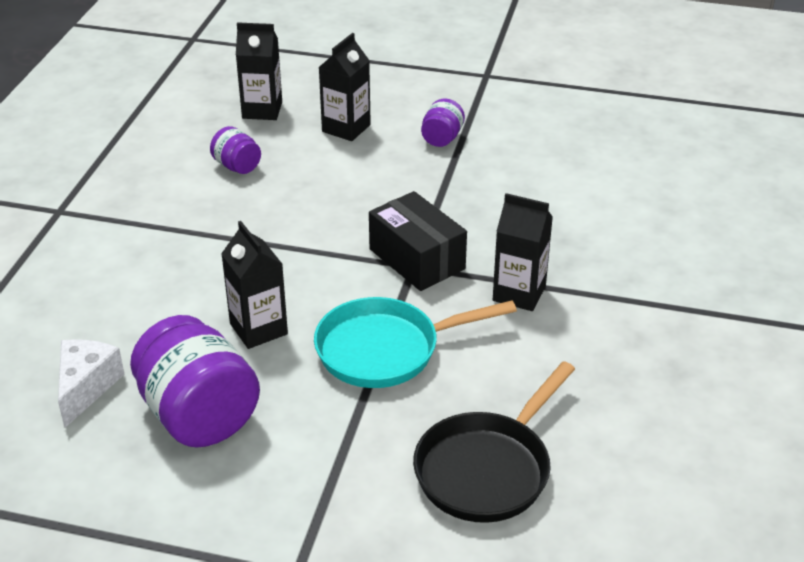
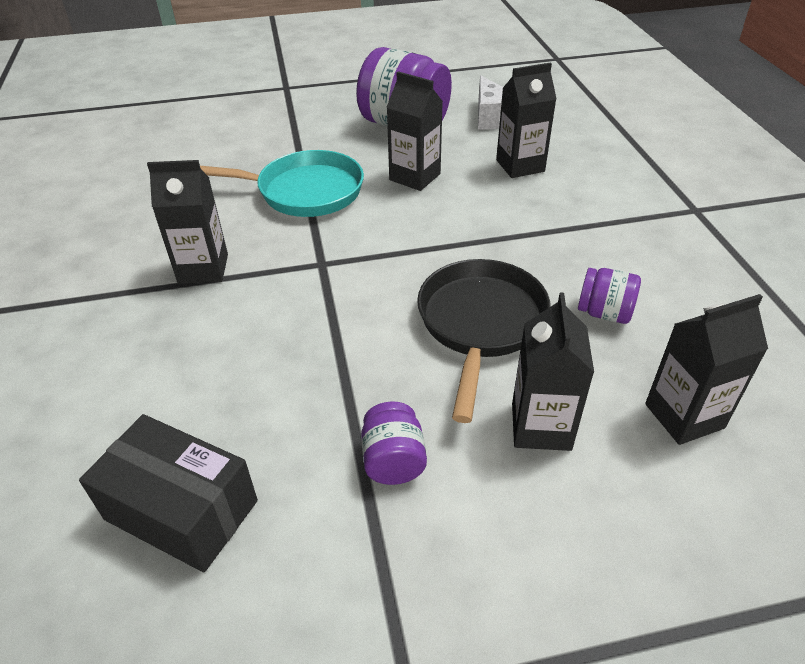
camera: 155 degrees right, 5 degrees up
(141, 306) = (520, 166): none -> black carton
(385, 350) = (303, 192): turquoise pan -> turquoise pan turned 45 degrees clockwise
(417, 259) = (322, 271): black box -> black box (181, 510)
(487, 469) = (192, 149): black pan -> black pan (480, 324)

